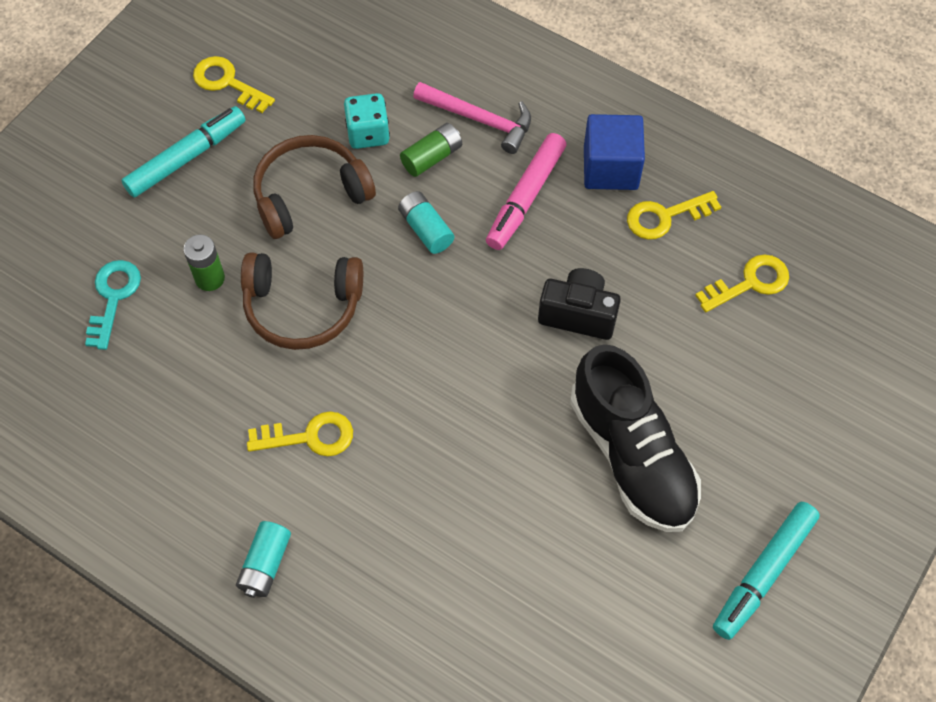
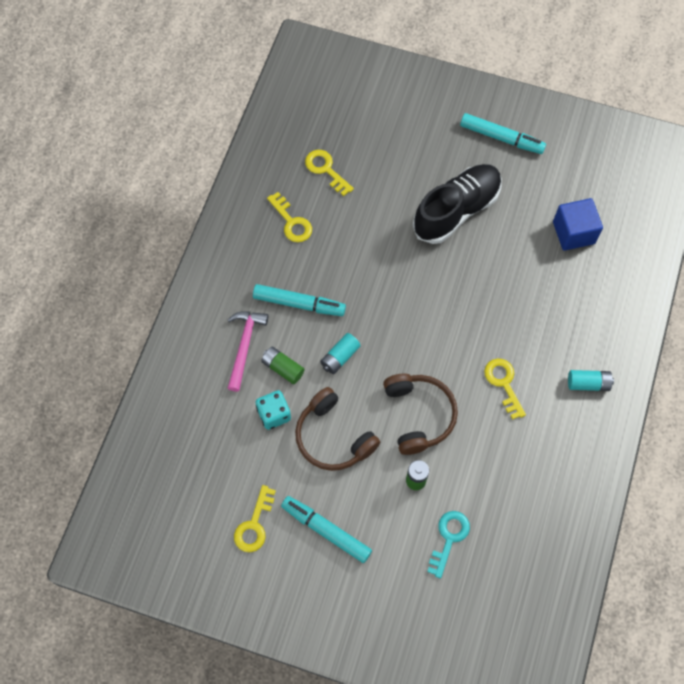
camera: 105 degrees left, 5 degrees up
(113, 297) = (449, 538): turquoise key -> turquoise key turned 120 degrees clockwise
(525, 197) = (299, 304): pink marker -> turquoise marker
(578, 314) = (375, 256): black camera -> none
(610, 168) = (263, 259): blue cube -> blue cube (573, 232)

